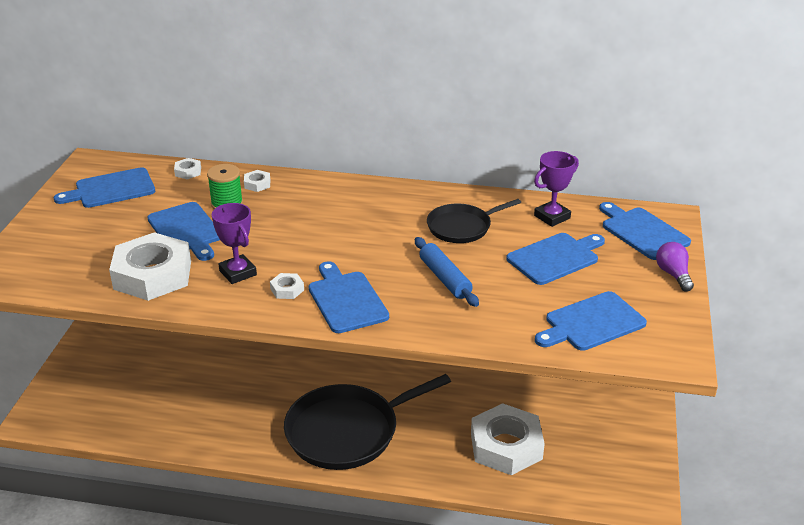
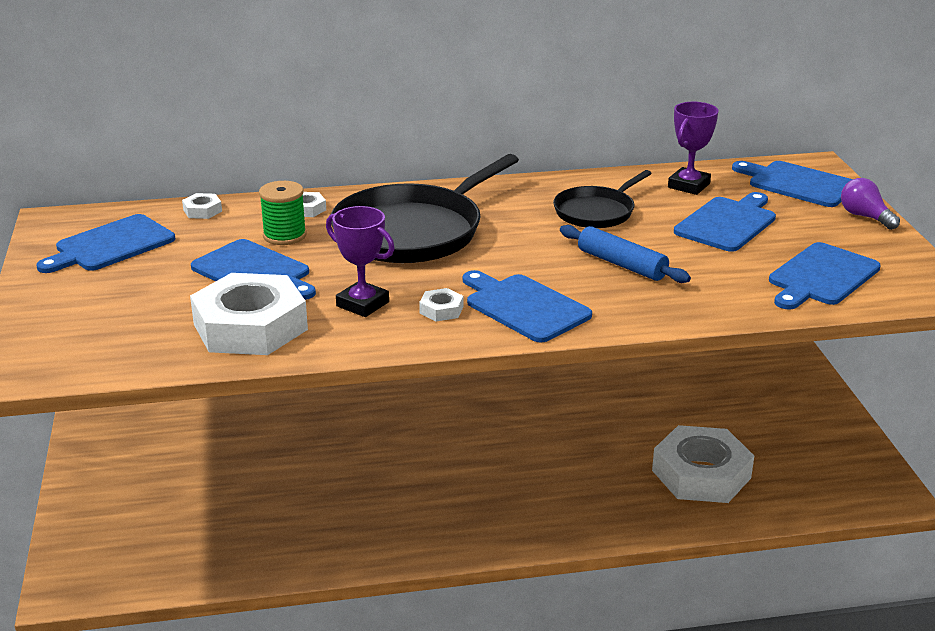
camera: 20 degrees left, 5 degrees down
(347, 431) = (504, 502): black pan -> black pan (413, 231)

